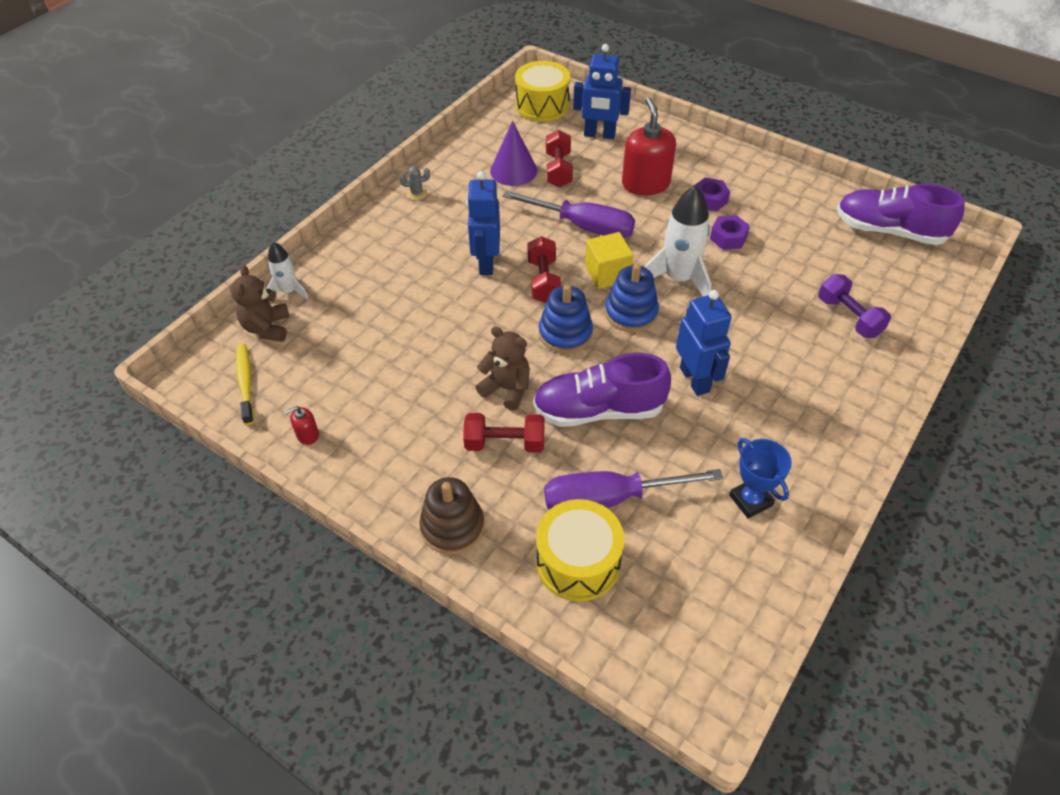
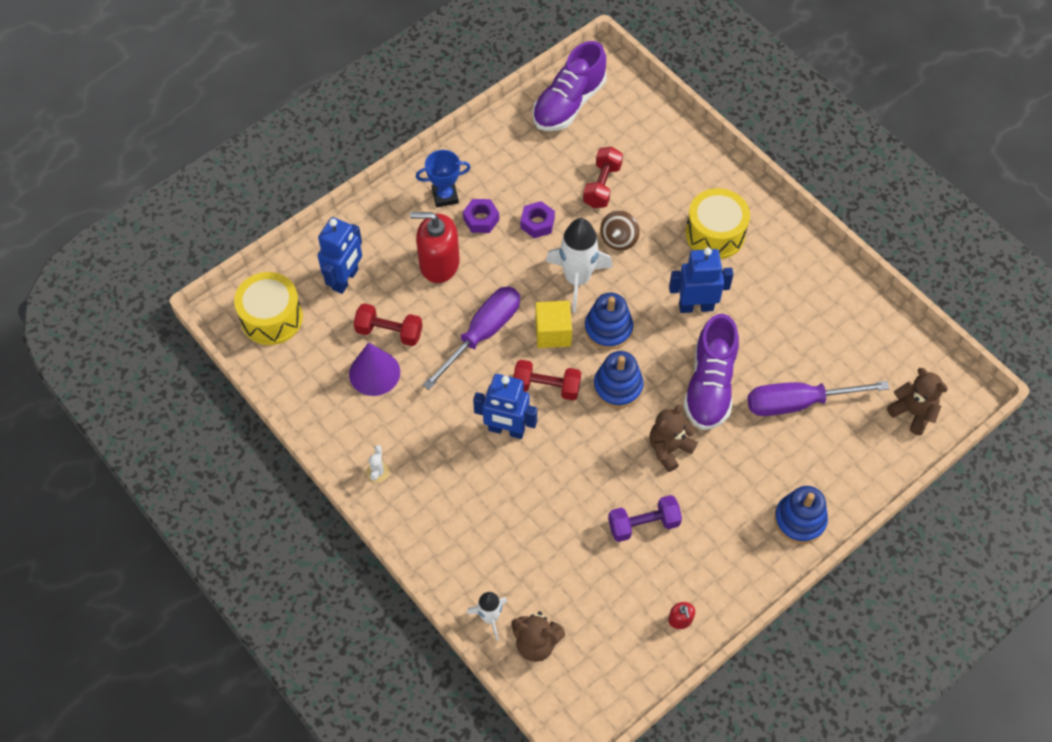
camera: 75 degrees left, 10 degrees up
(245, 383) = (603, 669): yellow toothbrush -> none
(417, 193) = (378, 472): grey cactus -> white cactus
(452, 526) = (799, 520): brown stacking toy -> blue stacking toy
(505, 443) = (727, 464): red dumbbell -> red dumbbell (602, 185)
(578, 562) = (848, 440): yellow drum -> yellow drum (715, 234)
(609, 499) = (797, 403): purple screwdriver -> purple screwdriver turned 75 degrees clockwise
(647, 634) = (913, 412): none -> brown teddy bear
(745, 300) = (618, 239): none -> brown spinning top
(750, 500) = (819, 310): blue trophy -> blue trophy (445, 196)
(848, 317) = (659, 175): purple dumbbell -> purple dumbbell (643, 524)

